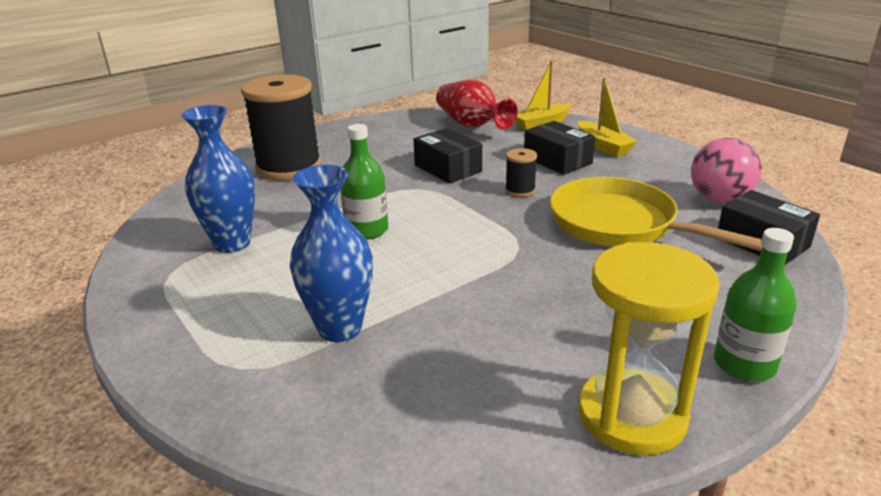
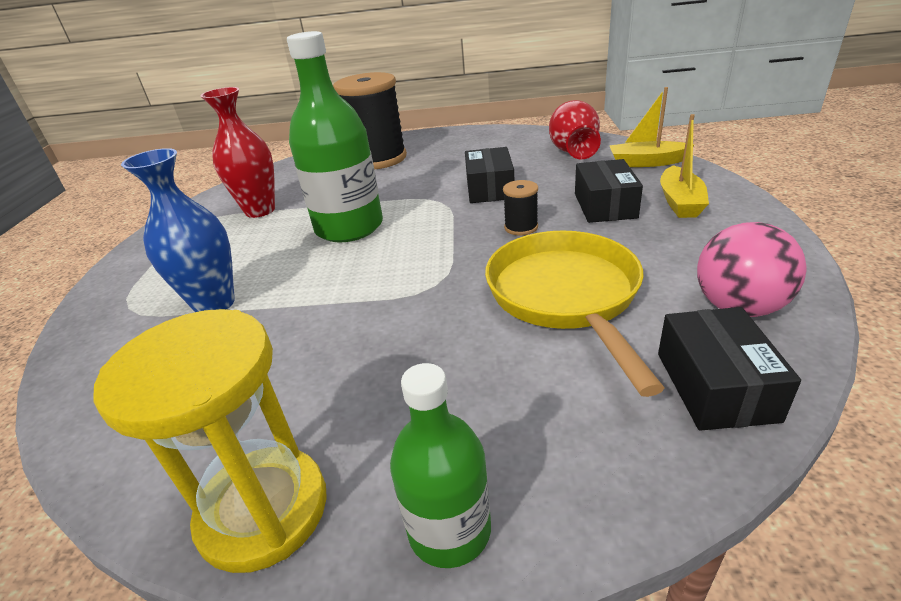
camera: 40 degrees right, 5 degrees up
(232, 243) = (260, 210): blue vase -> red vase
(367, 230) = (349, 227): green bottle -> green bottle, size x1.70

